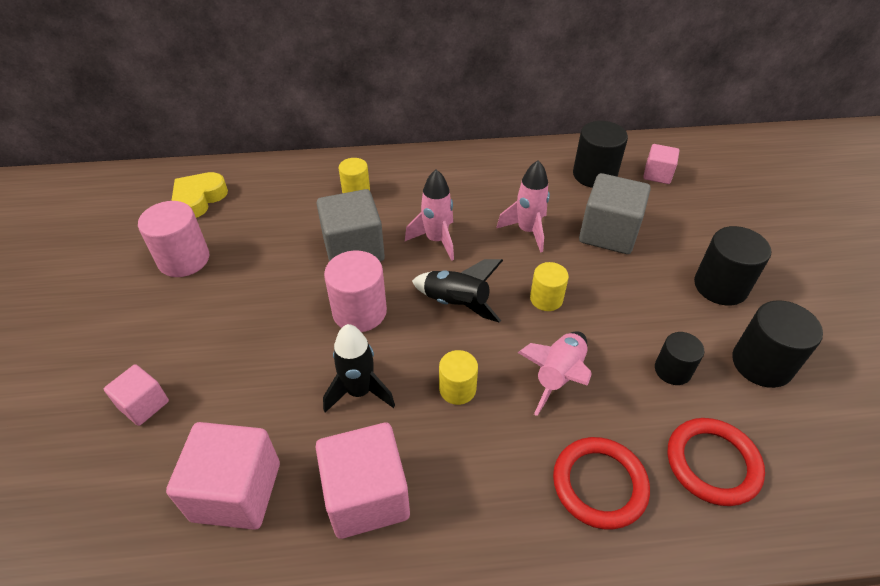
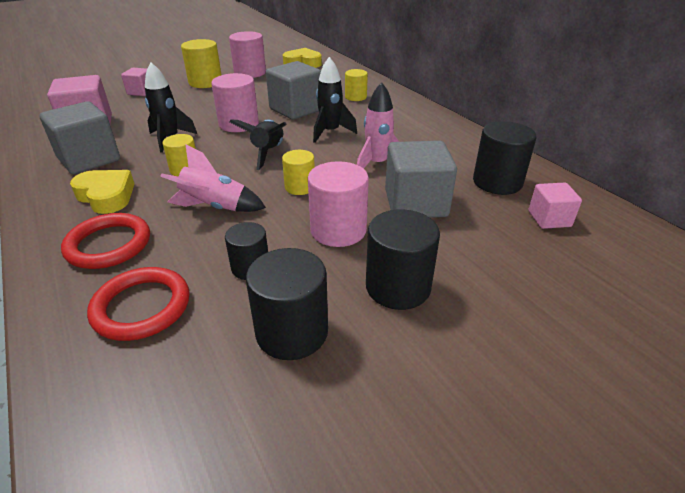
camera: 65 degrees right, 10 degrees down
(176, 316) = (205, 82): none -> yellow cylinder
(367, 496) = (89, 159): pink cube -> grey cube
(436, 240) = (330, 132): pink rocket -> black rocket
(487, 480) = (106, 196): none -> yellow heart
(633, 295) = (338, 230): none -> pink cylinder

